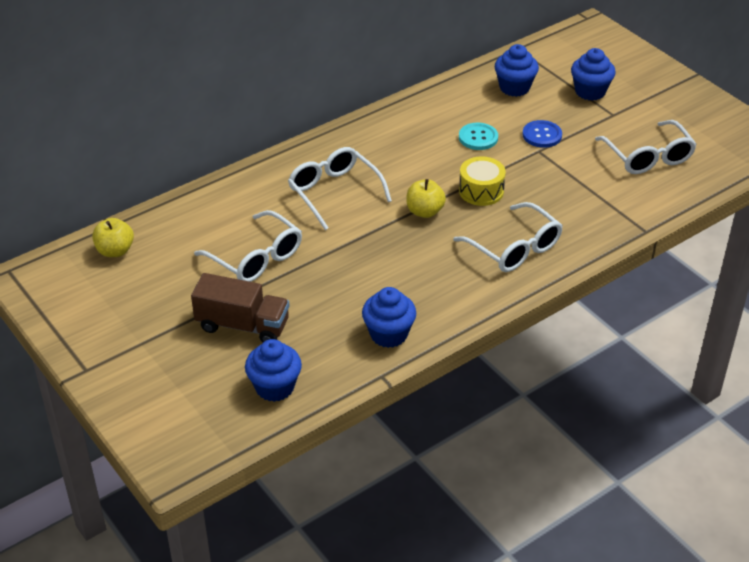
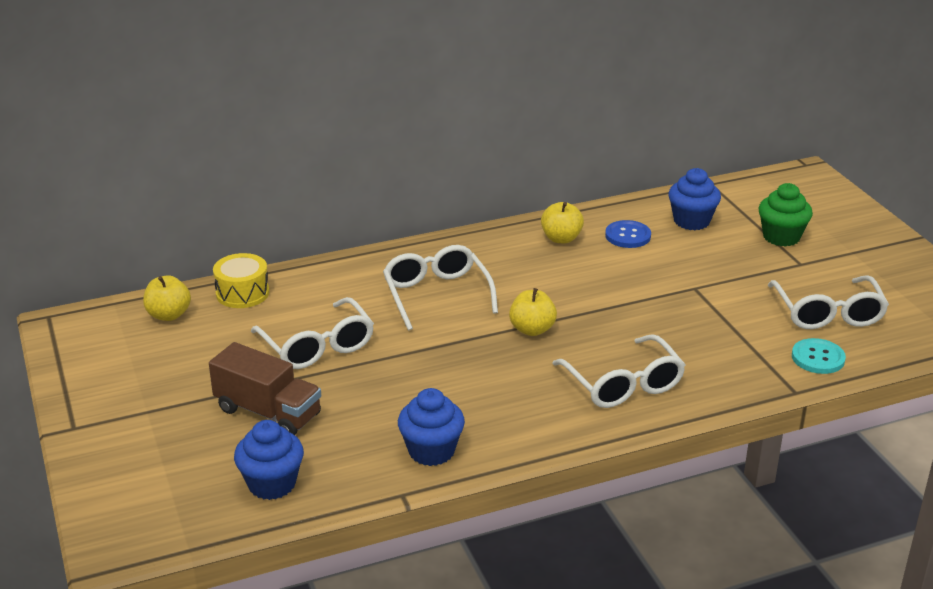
camera: 15 degrees right, 10 degrees down
(415, 121) = (561, 238): none -> yellow apple
(478, 137) = (627, 264): turquoise button -> turquoise button (818, 358)
(481, 191) = (608, 318): yellow drum -> yellow drum (242, 293)
(542, 135) = (705, 272): blue button -> blue button (628, 236)
(590, 91) = (781, 237): blue cupcake -> green cupcake

